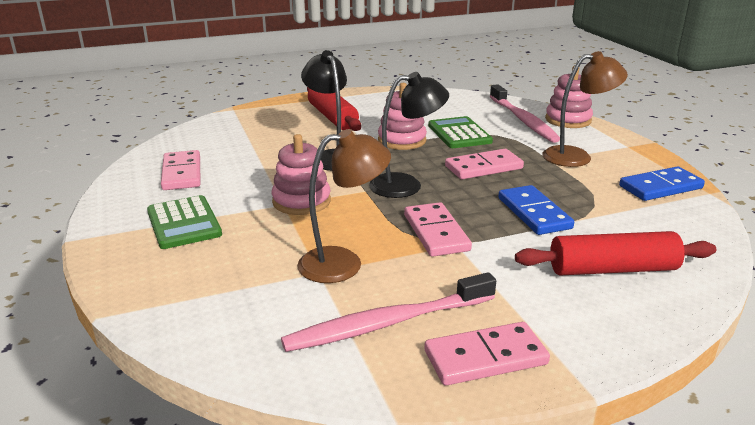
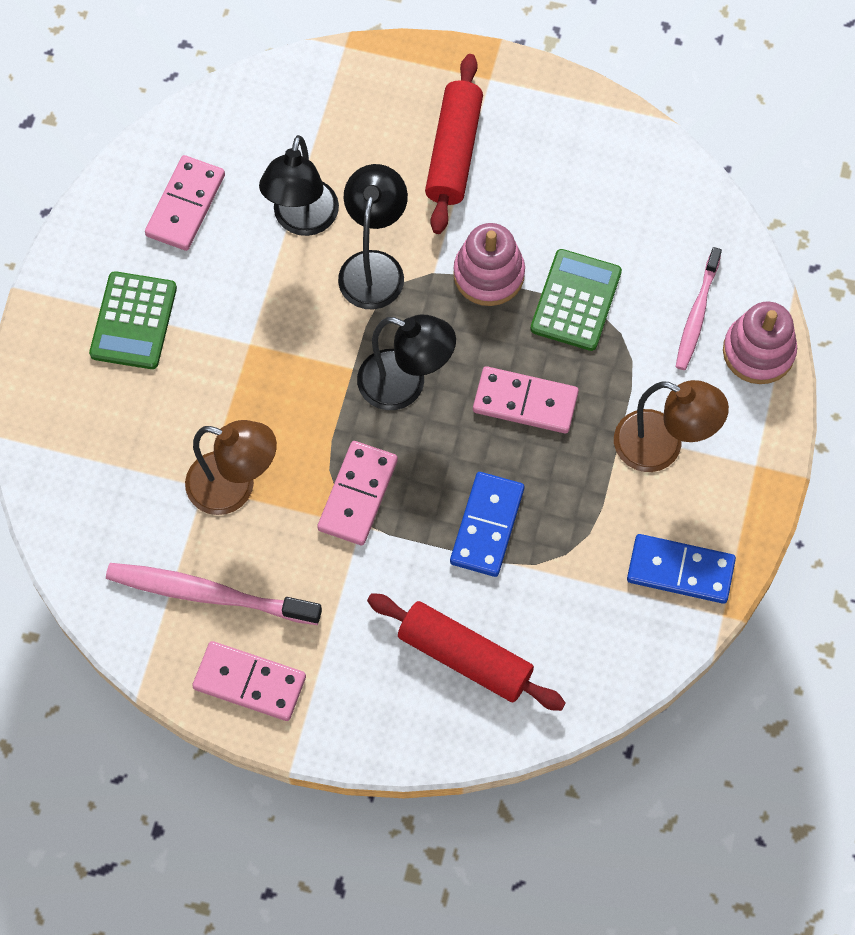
camera: 35 degrees right, 40 degrees up
(268, 156) = (302, 220): none -> black lamp
(301, 201) = (271, 349): pink stacking toy -> none
(523, 120) = (697, 314): pink toothbrush -> pink toothbrush, size x0.64

